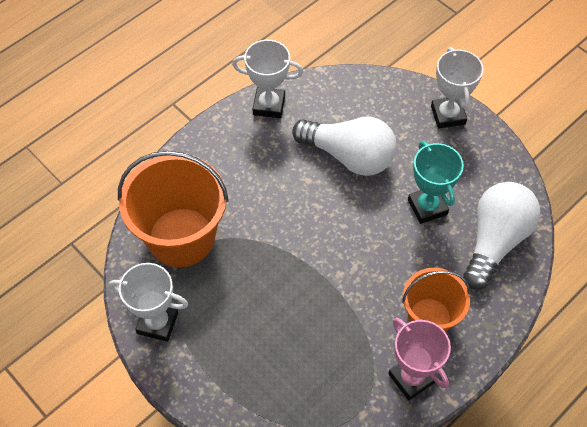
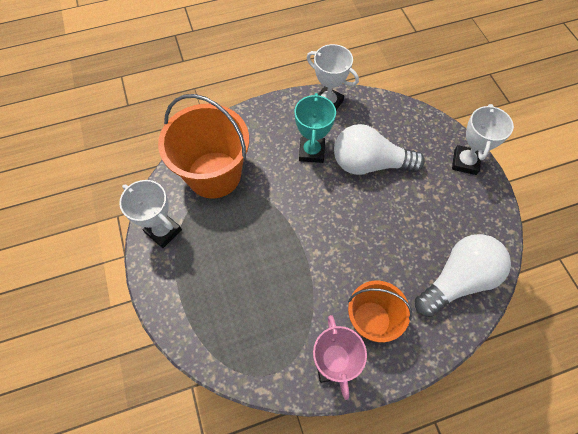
camera: 25 degrees right, 5 degrees up
(349, 156) = (369, 164): white light bulb -> white light bulb turned 135 degrees clockwise
(427, 207) = (413, 228): turquoise trophy -> turquoise trophy (311, 152)

